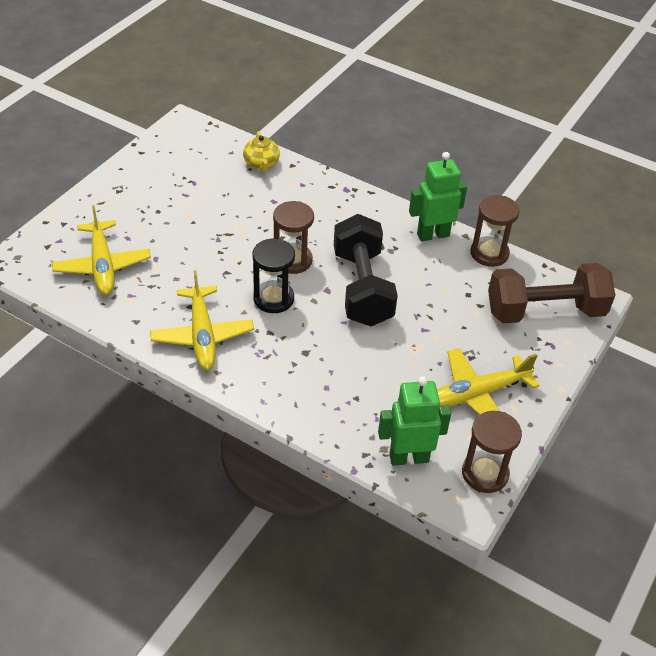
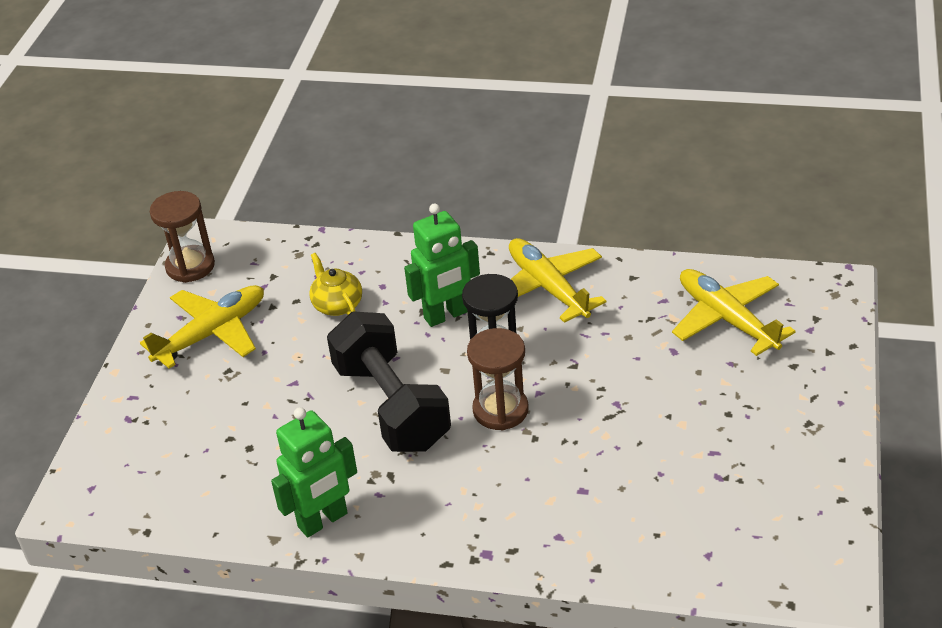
camera: 165 degrees right, 5 degrees down
(261, 164) = (645, 550): yellow teapot -> yellow teapot (337, 305)
(408, 457) = (271, 254): green robot -> green robot (446, 315)
(489, 253) = (231, 520): brown hourglass -> none
(545, 311) = (140, 459): brown dumbbell -> none

